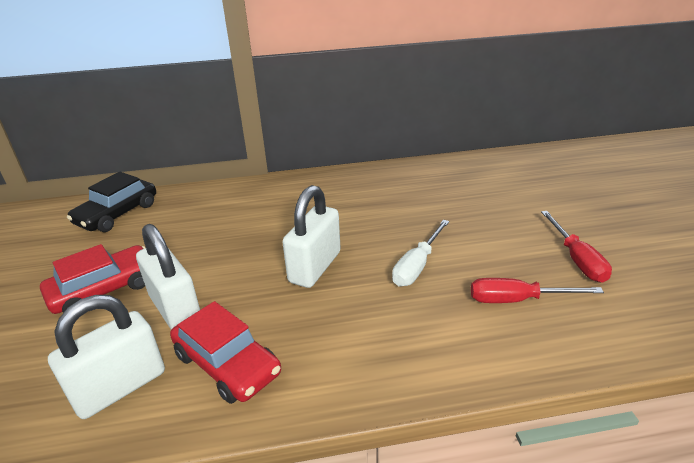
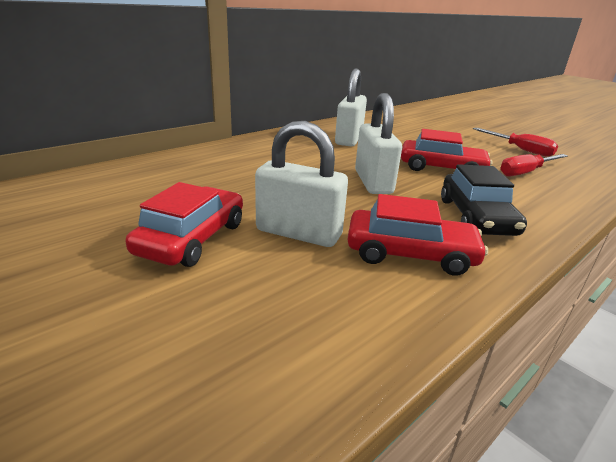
camera: 35 degrees left, 5 degrees down
(117, 214) = (107, 183): black car -> black car (476, 217)
(120, 387) = (342, 301): white padlock -> white padlock (349, 139)
(417, 266) = (441, 168): white screwdriver -> red car

